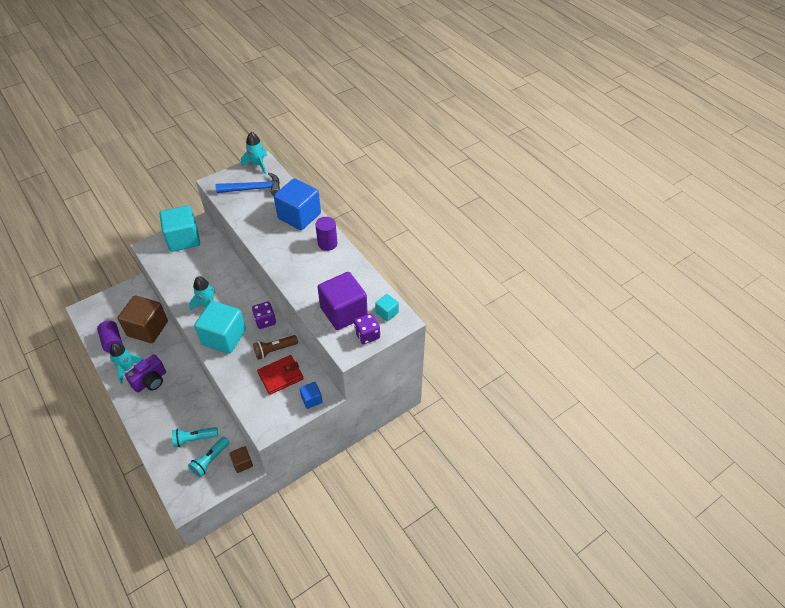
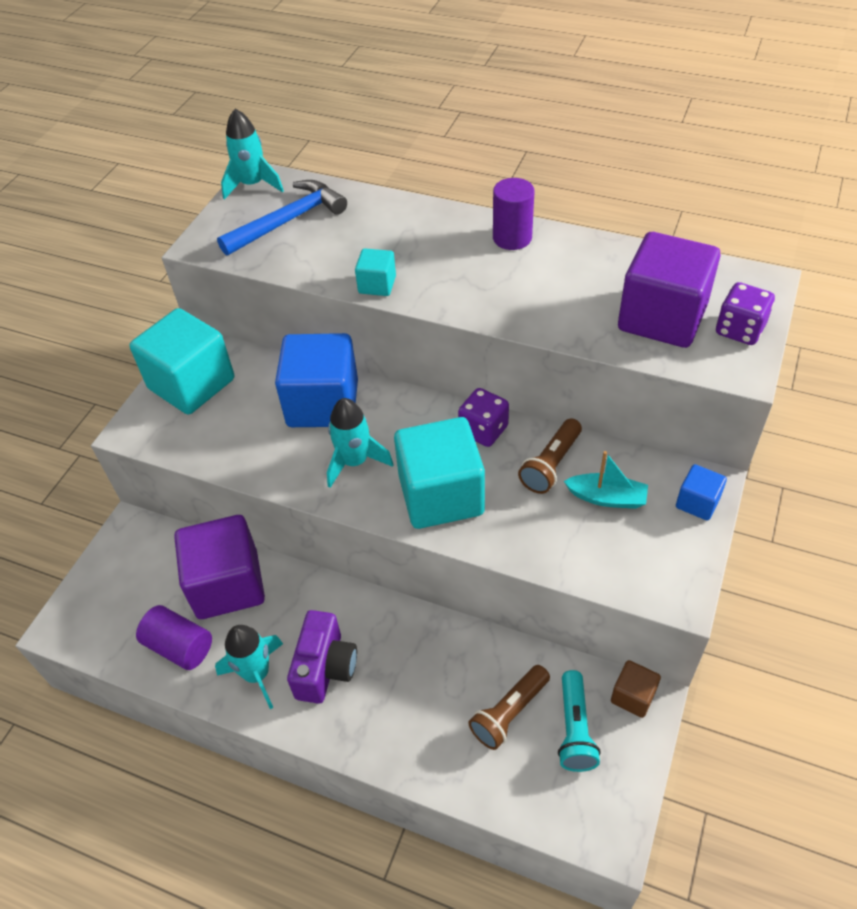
camera: 30 degrees left, 0 degrees up
(147, 328) = (227, 585): brown cube -> purple cube
(194, 439) = (509, 713): turquoise flashlight -> brown flashlight
(280, 376) = (607, 498): red wallet -> turquoise boat
(299, 216) = (416, 222): blue cube -> blue cube (323, 403)
(387, 312) = (727, 283): turquoise cube -> turquoise cube (377, 285)

